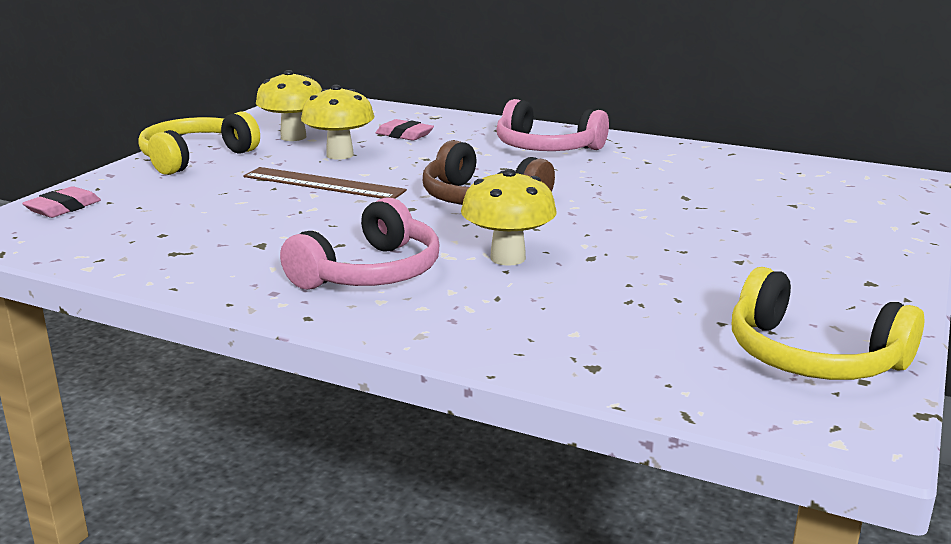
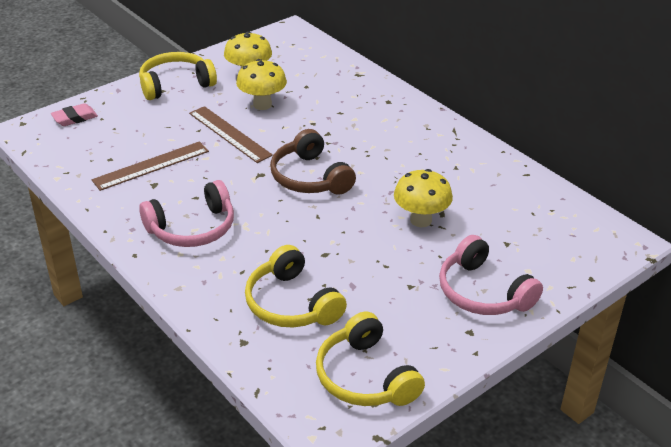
camera: 25 degrees right, 15 degrees up
(237, 229) = (151, 165): none -> brown ruler
(404, 135) = (321, 92): pink eraser -> none
(508, 258) = (277, 239): yellow mushroom -> yellow mushroom (421, 220)
(546, 148) = (401, 132): pink headphones -> pink headphones (483, 292)
(610, 311) = (291, 303): none -> yellow headphones

